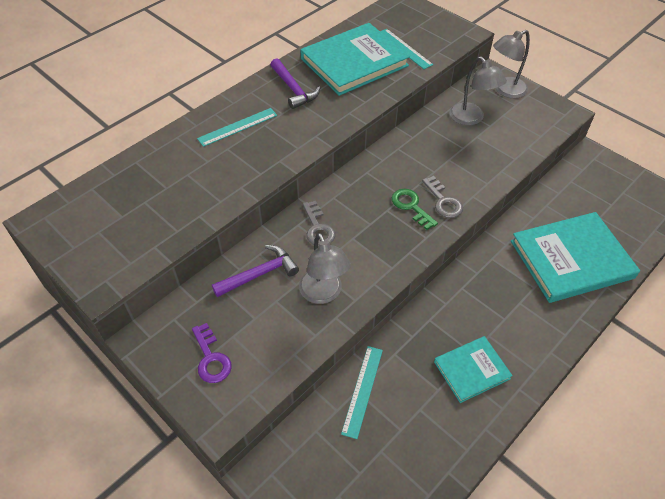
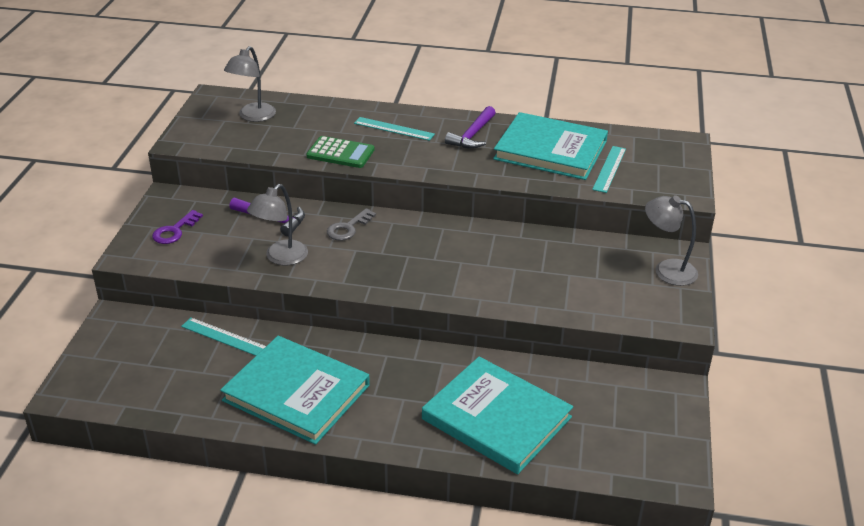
camera: 55 degrees right, 15 degrees down
(242, 176) = (340, 153): none -> green calculator
(362, 390) = (225, 337): turquoise ruler -> turquoise ruler turned 45 degrees clockwise
(411, 206) = (426, 267): green key -> none
(443, 201) = (454, 284): grey key -> none
(471, 118) = (592, 262): grey lamp -> grey lamp (253, 116)
(471, 370) = (296, 393): turquoise book -> turquoise book, size x1.82

